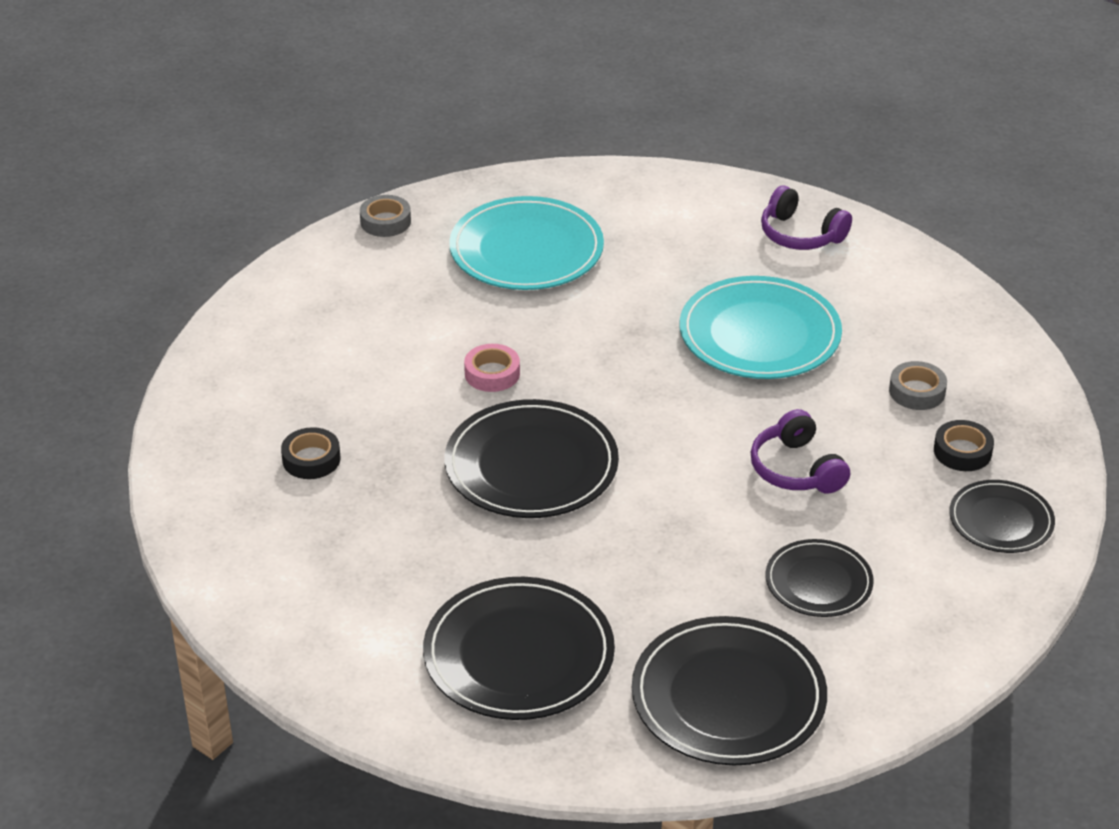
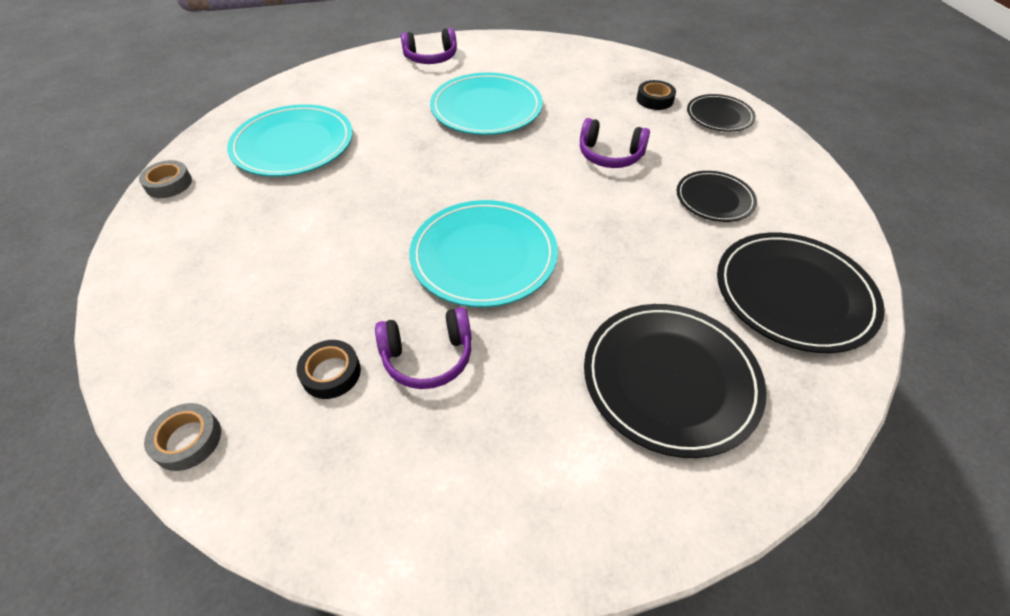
camera: 50 degrees left, 10 degrees up
(383, 500) = (428, 357): none -> purple headphones
(492, 373) = (376, 222): pink tape -> none
(531, 465) = (484, 256): black plate -> turquoise plate
(917, 391) = (594, 88): grey tape -> grey tape (188, 440)

